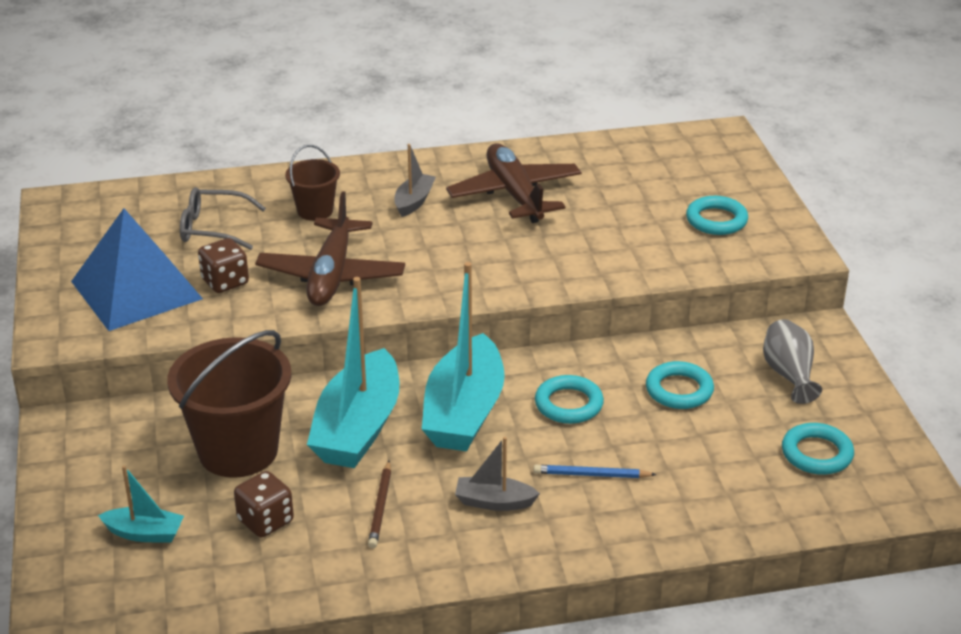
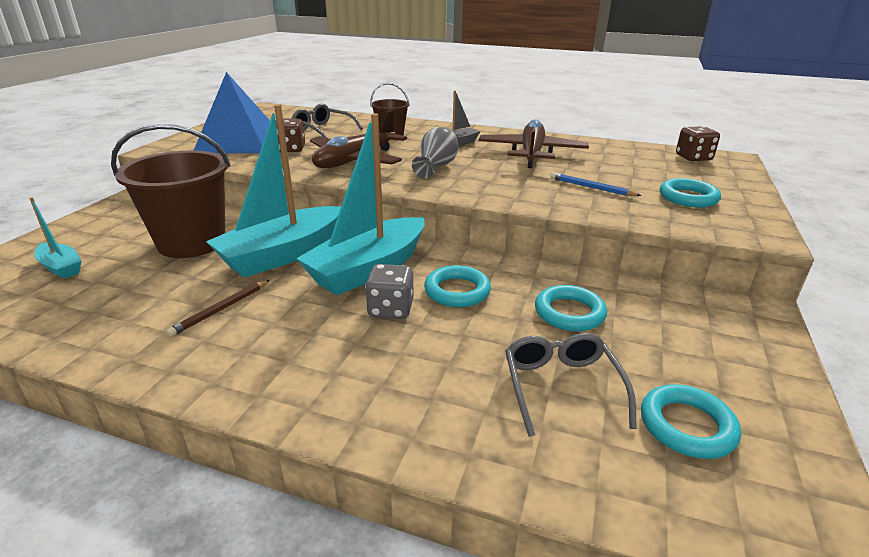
camera: 30 degrees right, 5 degrees down
(265, 521) = (136, 288): brown dice -> brown dice (693, 158)
(494, 502) = (308, 340): grey boat -> none
(530, 446) = (390, 309): none -> grey dice
(591, 475) = (417, 351): blue pencil -> blue pencil (591, 187)
(719, 459) = (561, 387): none -> grey glasses
(789, 375) = (699, 337): grey vase -> grey vase (436, 167)

